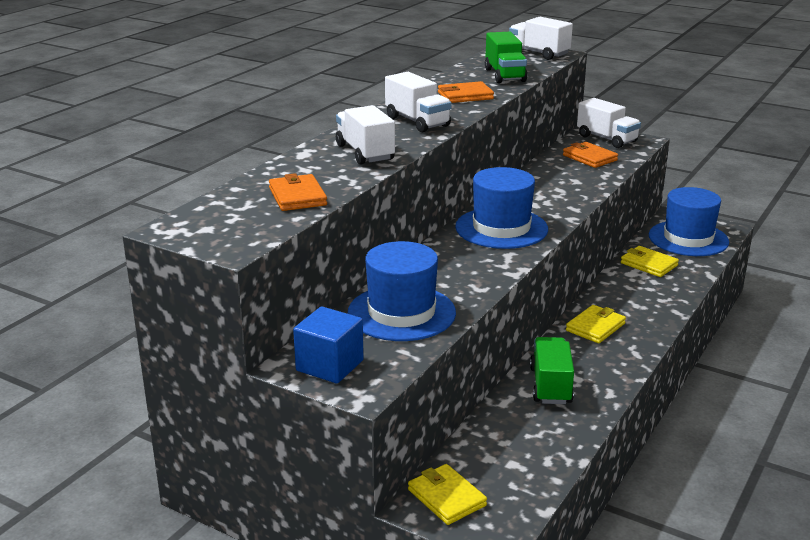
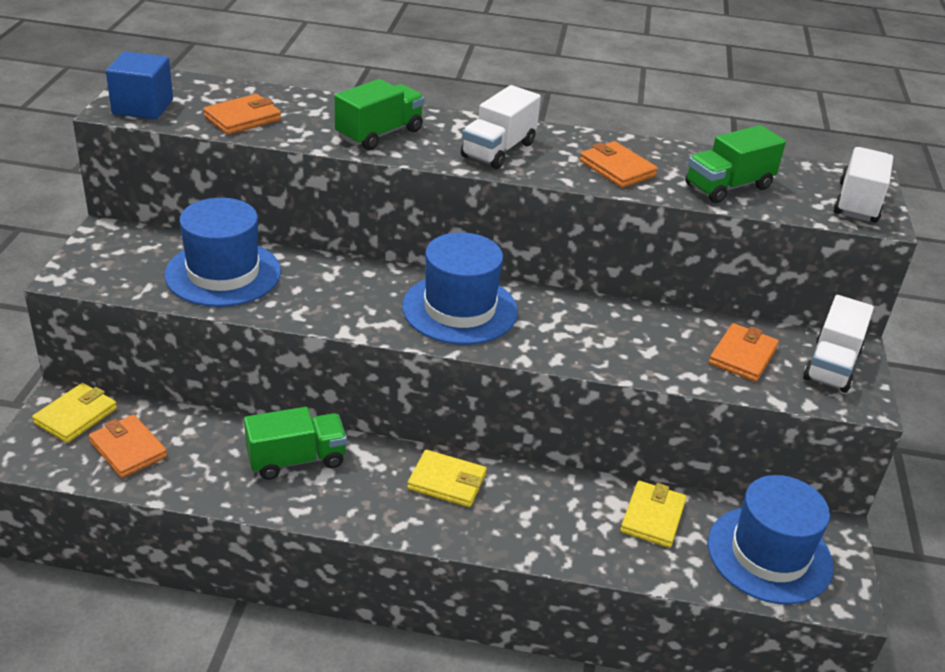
camera: 65 degrees right, 10 degrees up
(329, 365) = (110, 251): blue cube -> blue cube (143, 107)
(365, 153) = (379, 134): white truck -> green truck
(507, 470) = (128, 449): none -> orange wallet

